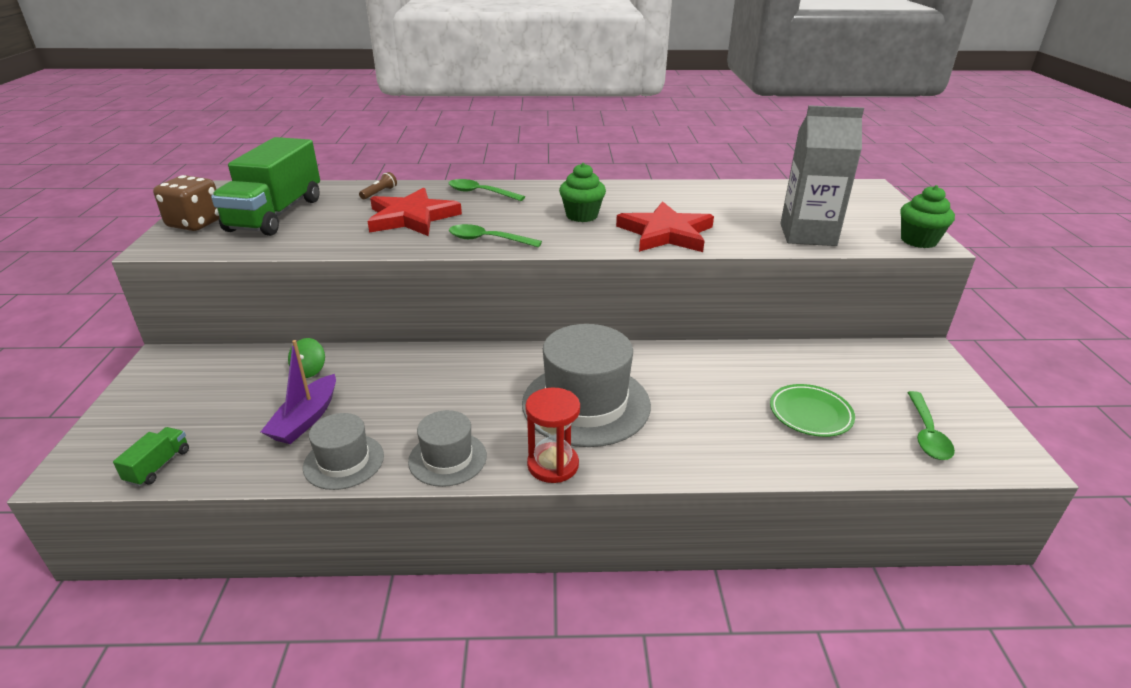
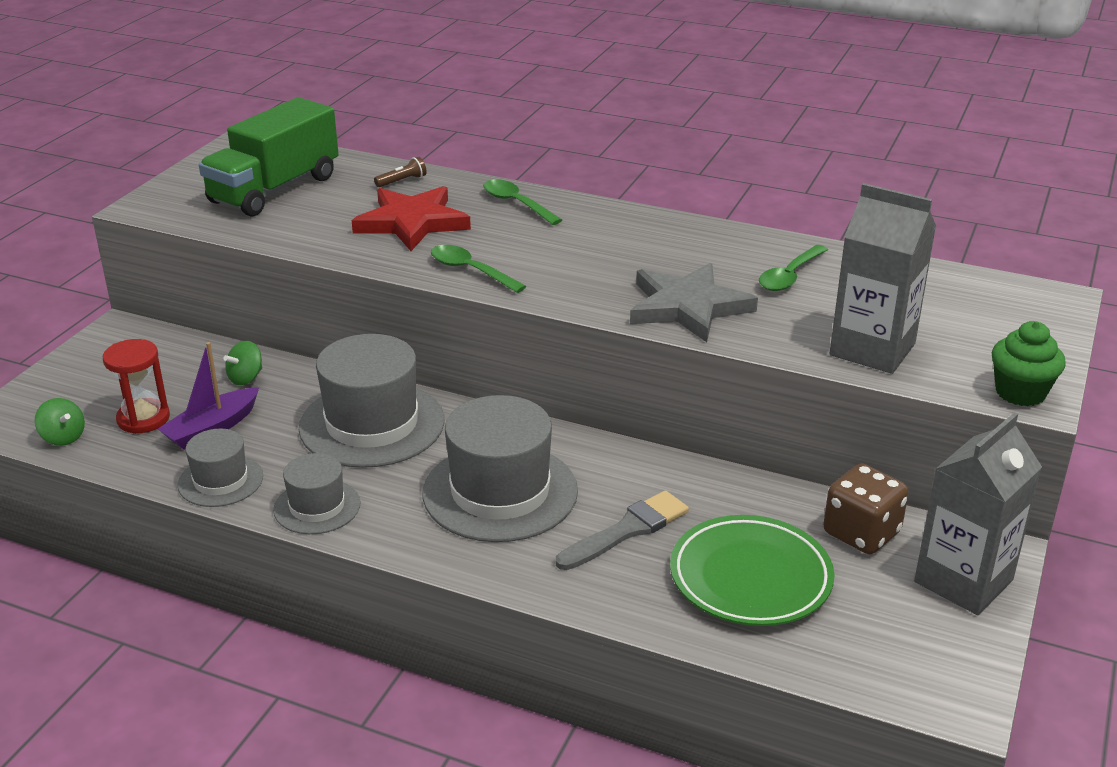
camera: 25 degrees right, 0 degrees up
(158, 466) = (63, 437): green truck -> green spinning top
(195, 223) = (190, 185): brown dice -> brown dice (861, 533)
(444, 380) = (372, 424): none -> grey hat
(553, 465) = (414, 544): red hourglass -> red hourglass (143, 419)
(582, 216) = (608, 261): green cupcake -> none
(665, 233) = (687, 307): red star -> grey star
(700, 405) = (627, 530): none -> grey brush
(810, 414) = (750, 577): green plate -> green plate, size x1.55
(927, 434) = (874, 642): green spoon -> green spoon (790, 276)
(931, 376) = (963, 581): none -> grey carton

